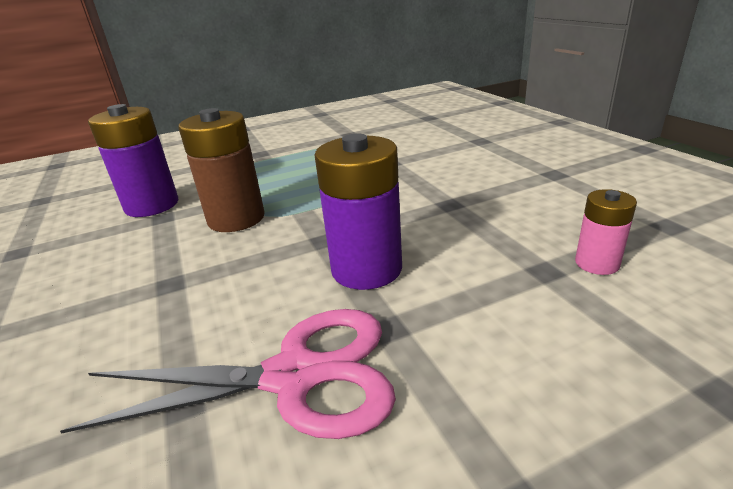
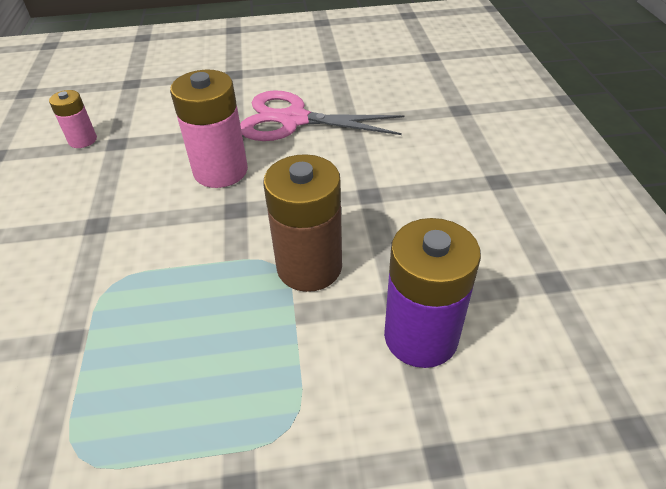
camera: 165 degrees left, 15 degrees up
(366, 269) = (220, 171): purple battery -> pink battery

